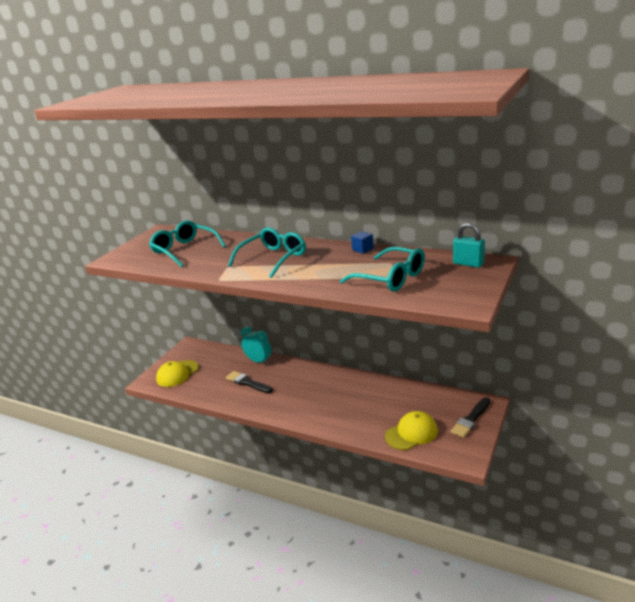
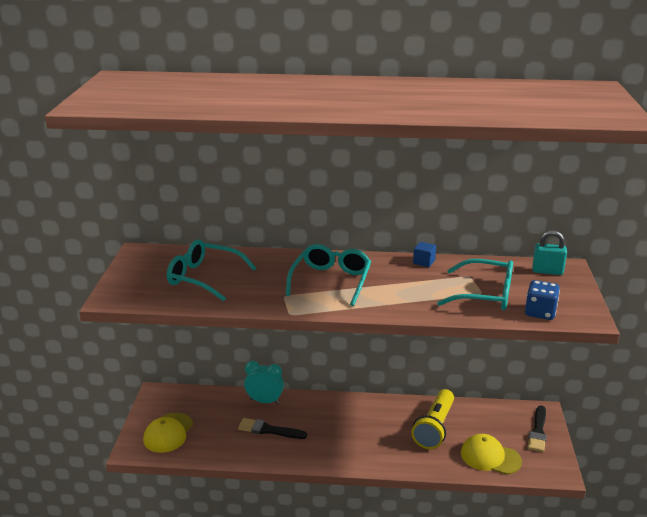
camera: 25 degrees left, 0 degrees up
(379, 402) = (435, 428): none -> yellow flashlight
(411, 433) = (490, 457): yellow cap -> yellow cap turned 105 degrees counterclockwise
(427, 296) = (540, 312): none -> blue dice

